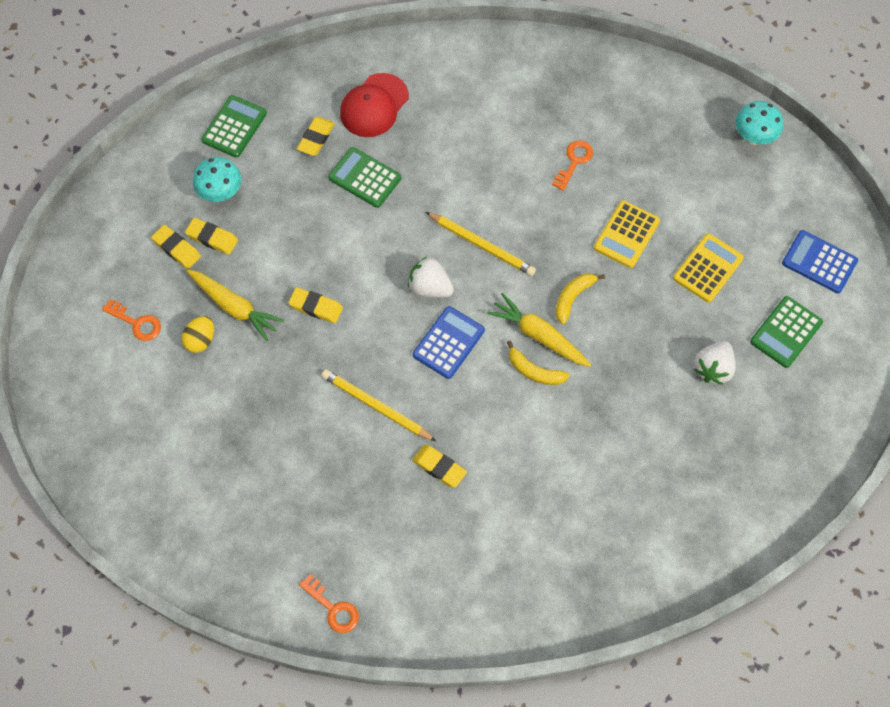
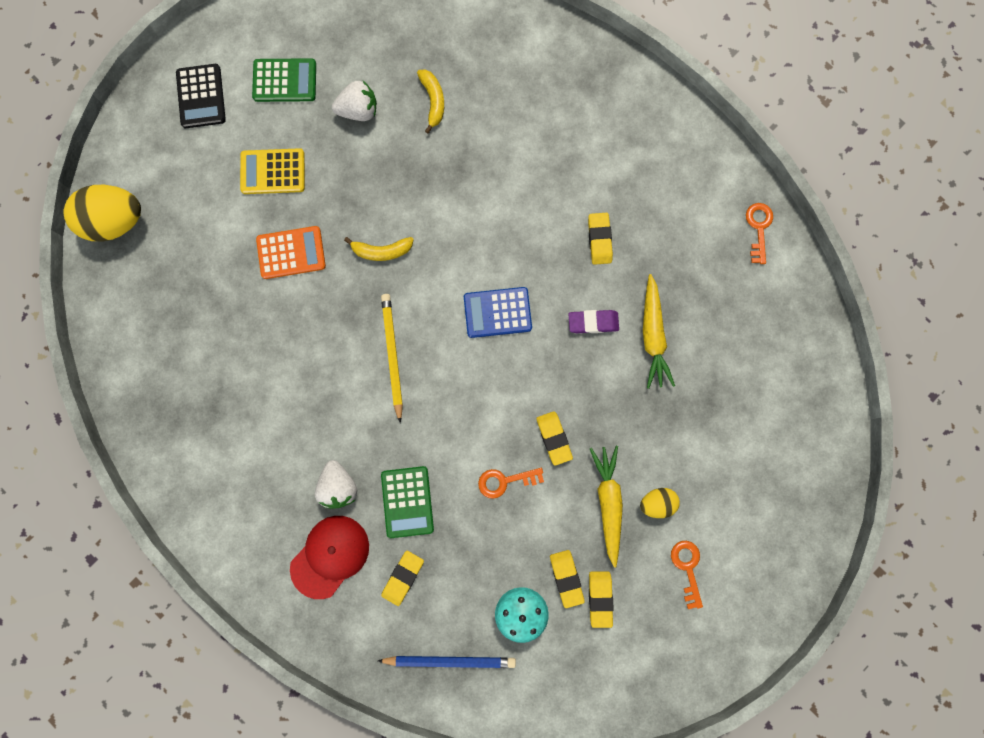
camera: 130 degrees left, 15 degrees up
(234, 127) = (449, 660): green calculator -> blue pencil
(316, 138) = (403, 577): yellow eraser -> yellow eraser turned 45 degrees counterclockwise
(374, 106) = (330, 556): red cap -> red cap turned 45 degrees counterclockwise
(376, 406) = (593, 322): yellow pencil -> purple eraser
(430, 287) = (463, 365): white strawberry -> white strawberry (338, 486)
(534, 371) = (467, 232): yellow banana -> yellow banana (433, 101)
(538, 335) = (435, 251): yellow carrot -> yellow carrot (652, 335)
(574, 162) = (253, 344): orange key -> orange key (505, 481)
(626, 235) = (291, 252): yellow calculator -> orange calculator
(753, 137) = (115, 221): turquoise mushroom -> yellow egg
(819, 262) = (201, 96): blue calculator -> black calculator

